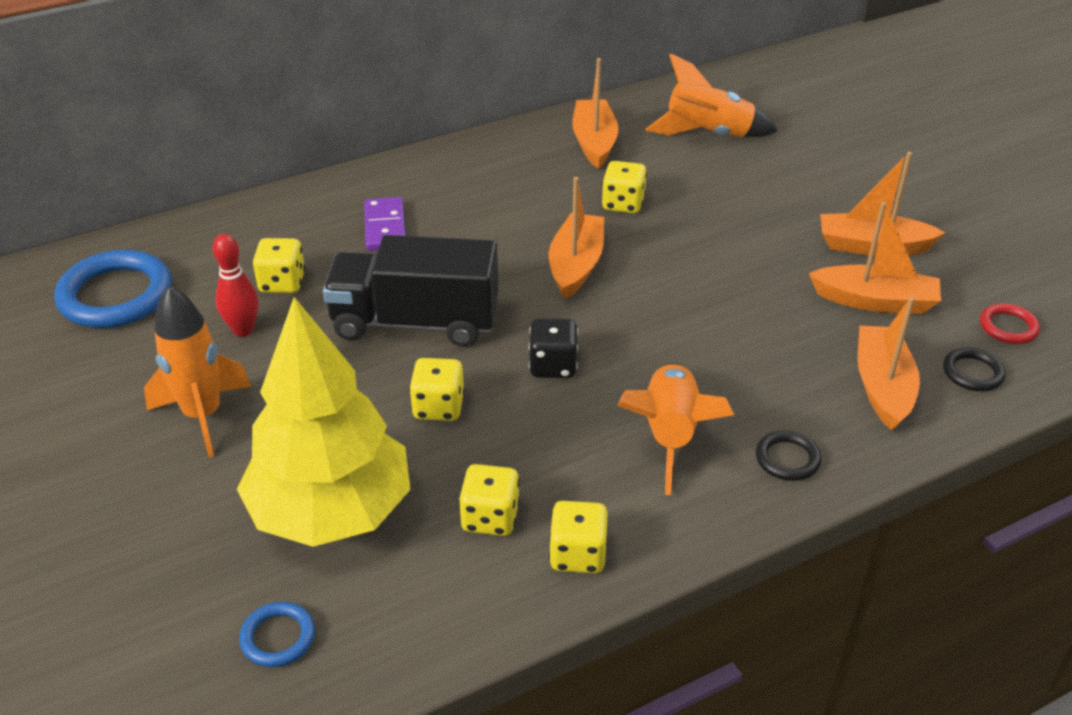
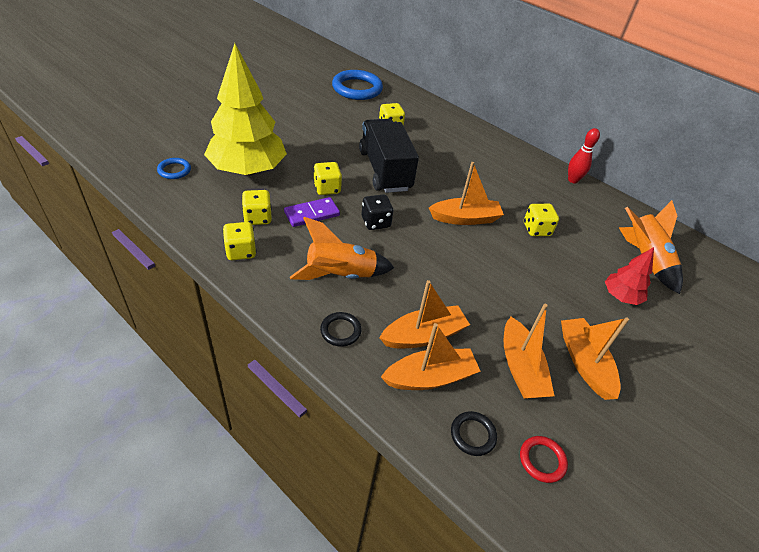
camera: 65 degrees right, 5 degrees up
(203, 416) = (294, 125): orange rocket -> none
(243, 330) = (352, 123): red bowling pin -> red bowling pin (573, 180)
(385, 227) = (451, 148): purple domino -> purple domino (312, 214)
(594, 142) = (589, 209): orange boat -> orange boat (423, 335)
(769, 178) = (621, 296): none -> red tree

